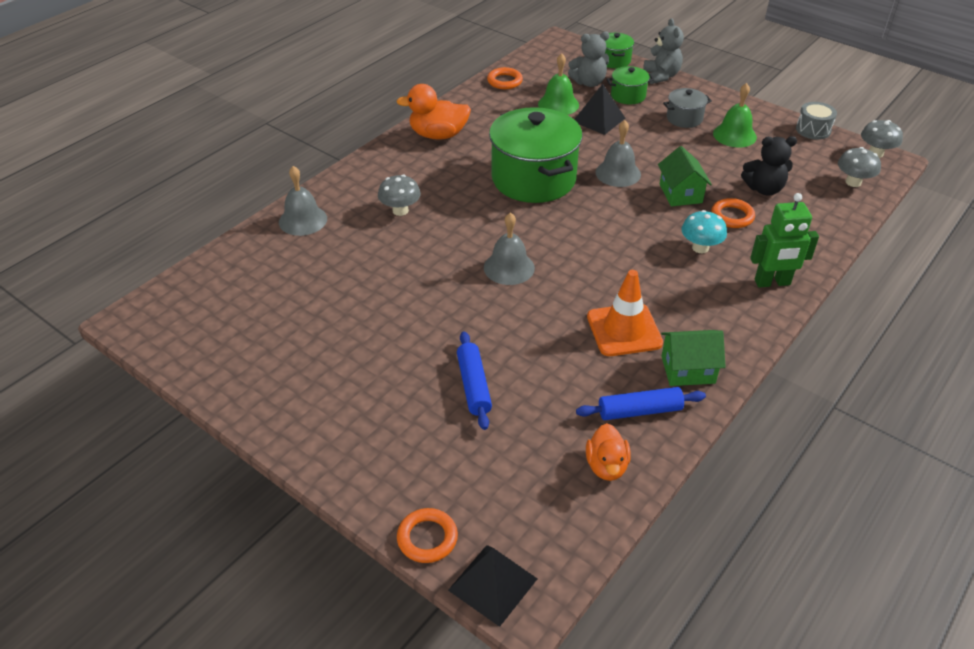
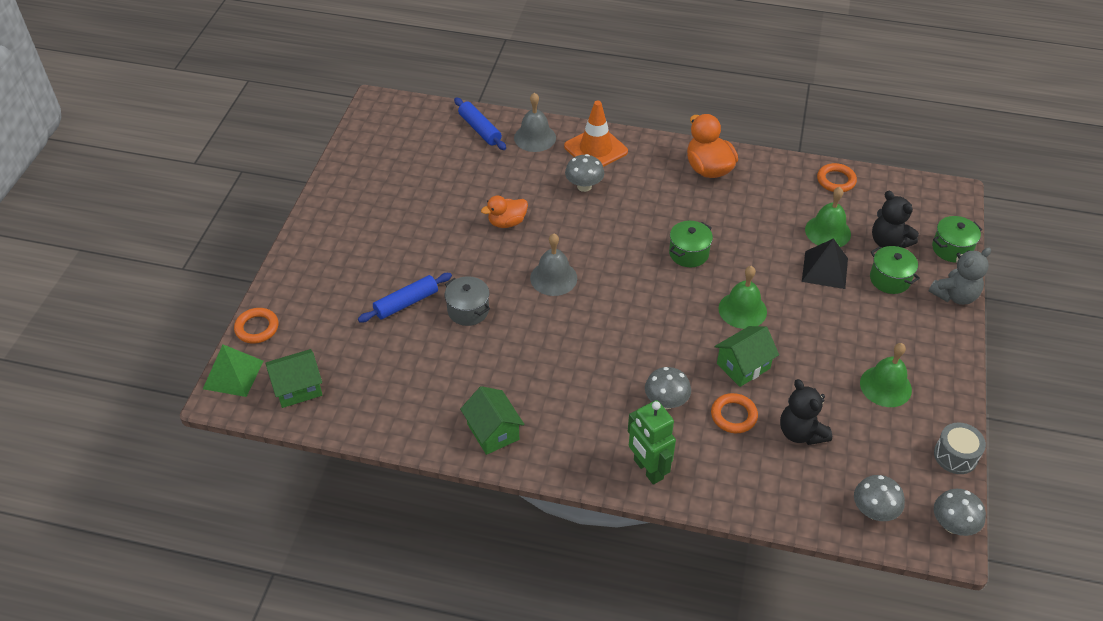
camera: 65 degrees right, 5 degrees up
(493, 584) = (233, 374): black pyramid -> green pyramid
(533, 179) = (688, 253): green pot -> green pot, size x0.47
(550, 520) = (298, 388): none -> green house
(589, 83) = (888, 242): grey teddy bear -> black teddy bear
(606, 466) = (362, 406): orange duck -> orange duck (507, 222)
(618, 173) = (742, 310): grey bell -> green bell
(624, 330) = (518, 376): orange traffic cone -> orange traffic cone (596, 149)
(639, 411) = (429, 411): blue rolling pin -> blue rolling pin (480, 129)
(684, 118) = (883, 336): grey pot -> grey pot (468, 310)
(700, 248) = (666, 402): turquoise mushroom -> grey mushroom

